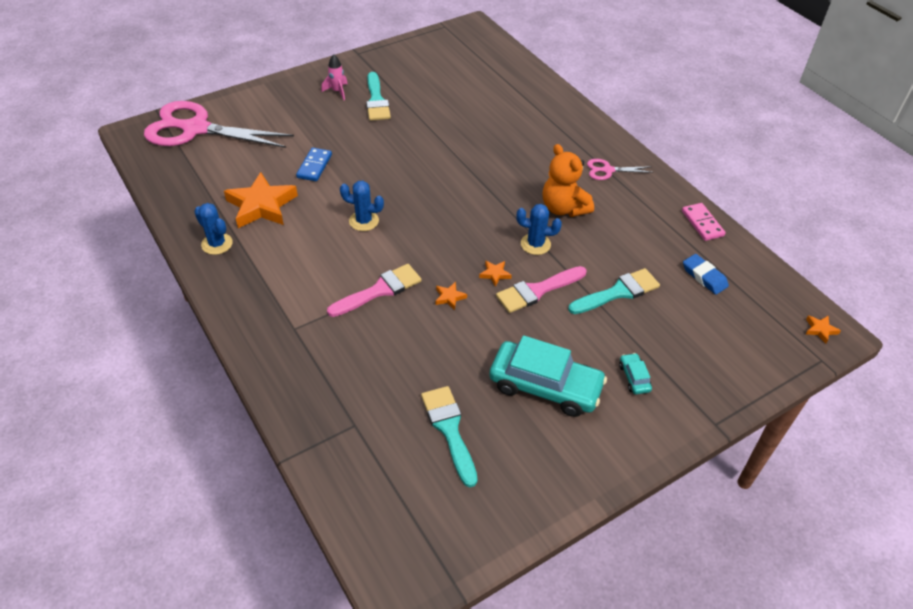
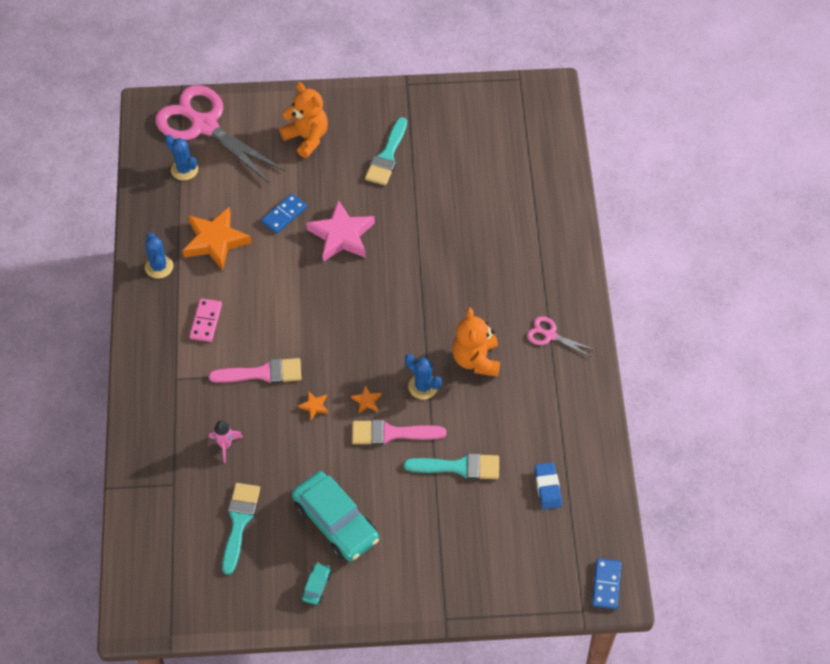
camera: 30 degrees right, 10 degrees up
(297, 109) = (307, 138): none -> orange teddy bear
(337, 91) = (357, 129): pink rocket -> pink rocket (225, 445)
(364, 221) = (291, 296): blue cactus -> blue cactus (184, 169)
(377, 163) = (341, 235): none -> pink star
(634, 377) = (411, 549): turquoise car -> turquoise car (316, 586)
(702, 223) = (592, 433): pink domino -> pink domino (206, 321)
(820, 330) = (606, 585): orange star -> blue domino

